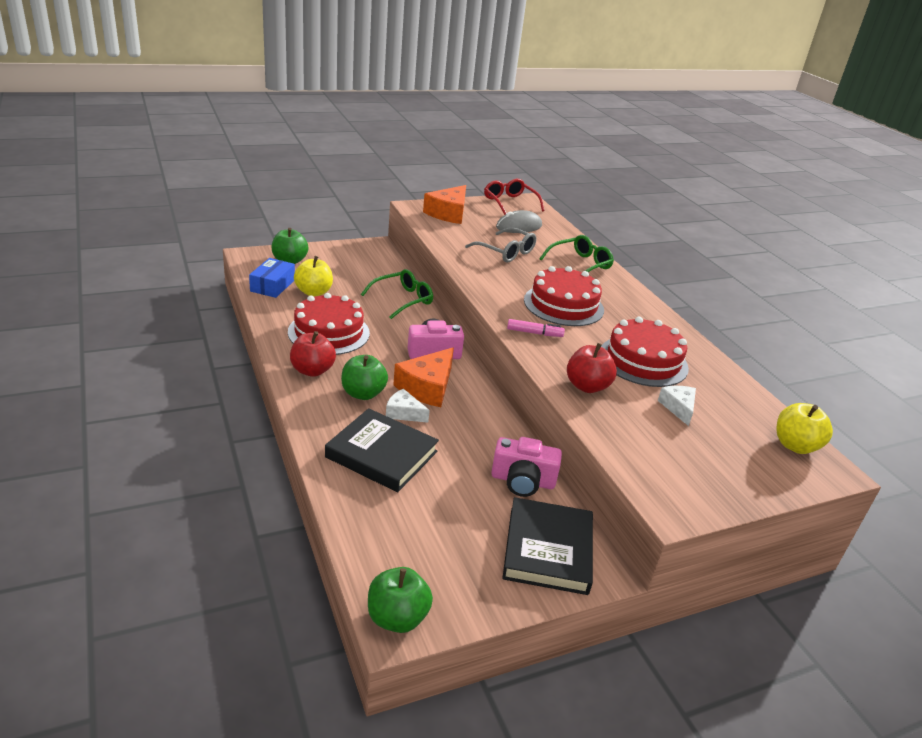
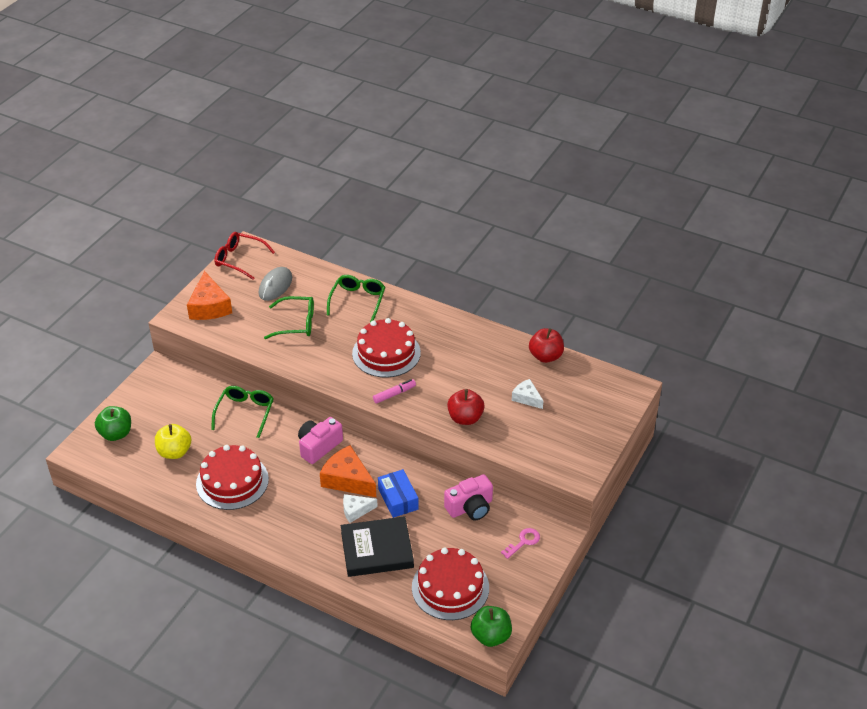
camera: 35 degrees left, 10 degrees up
(272, 285) = (137, 468): blue box -> blue box (398, 499)
(312, 370) = (262, 521): red apple -> red apple (545, 356)
(363, 393) = (315, 514): green apple -> none
(427, 387) = (347, 480): orange cheese -> orange cheese turned 135 degrees clockwise
(506, 252) = (297, 323): grey glasses -> green glasses
(548, 550) = (523, 542): black book -> pink key
(643, 360) = (477, 371): red cake -> red cake (450, 587)
(795, 445) = (605, 382): yellow apple -> none

